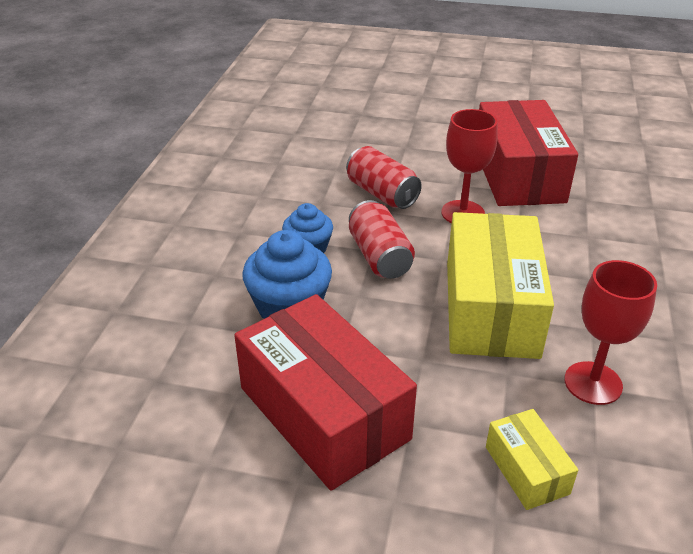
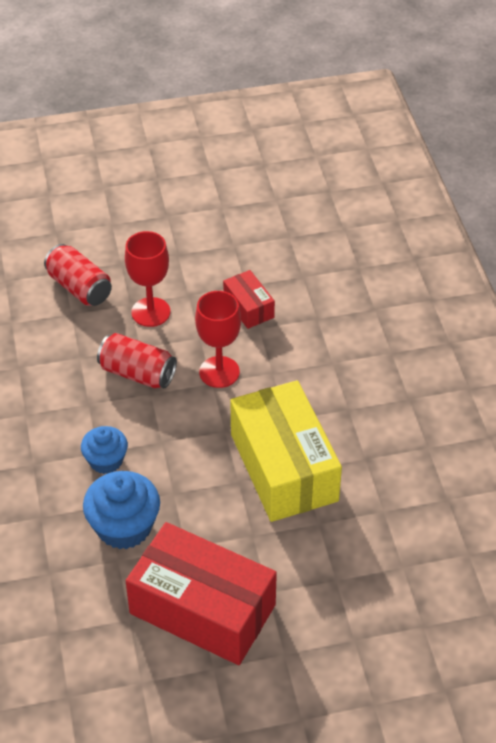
camera: 25 degrees left, 10 degrees up
(379, 256) = (171, 447): red can -> red can (79, 288)
(518, 175) = (248, 307): red box -> red box, size x0.47
(526, 470) = (361, 596): yellow box -> none
(593, 383) = (382, 508): red goblet -> red goblet (150, 312)

